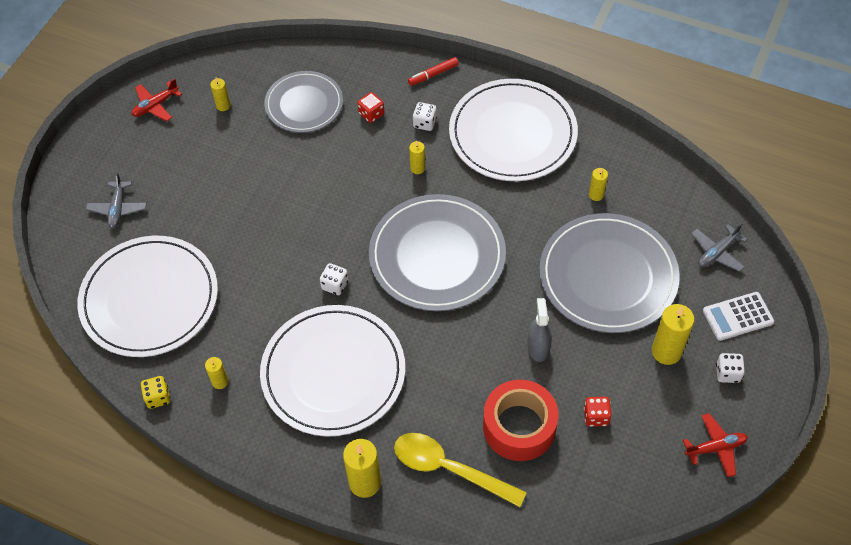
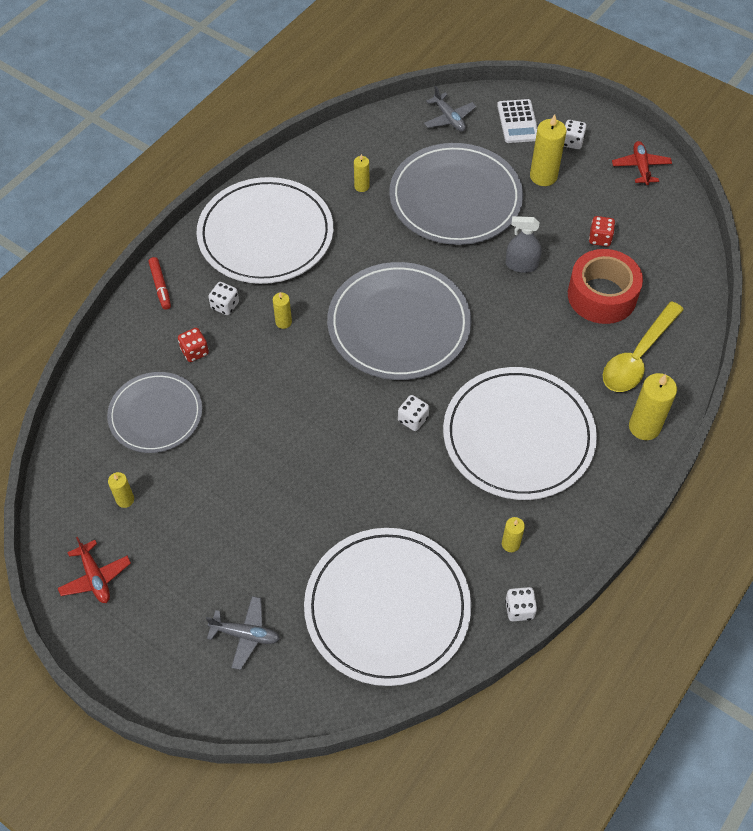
camera: 80 degrees left, 0 degrees up
(158, 397) = (519, 609): yellow dice -> white dice

